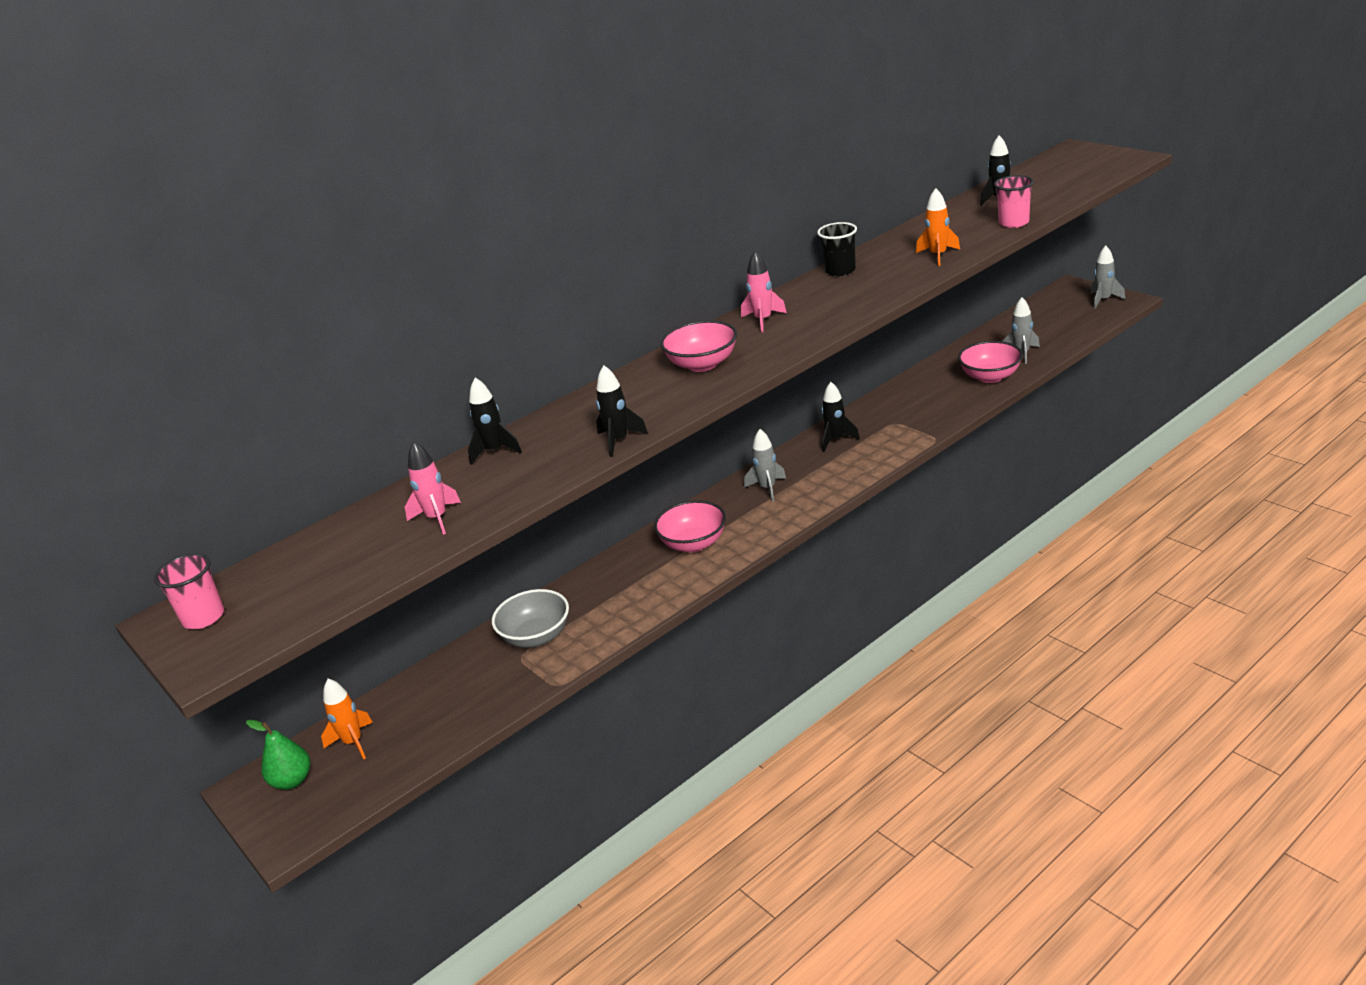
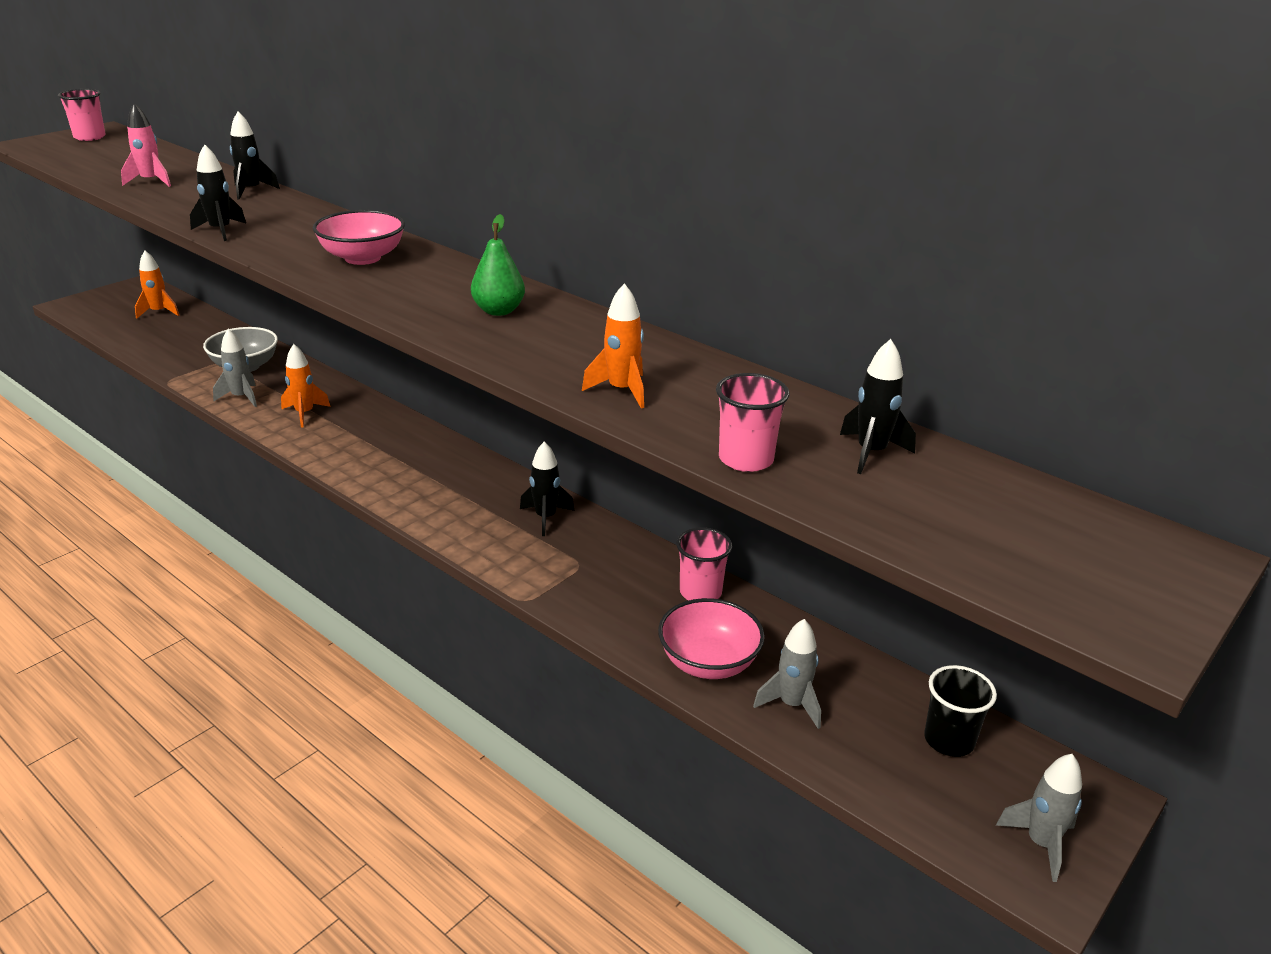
camera: 75 degrees right, 0 degrees up
(292, 781) = (132, 298): green pear -> green pear (498, 311)
(653, 577) = (304, 414): none -> orange rocket
(693, 543) = (354, 432): pink bowl -> none
(763, 320) = (460, 283): pink rocket -> none
(767, 488) = (446, 472): grey rocket -> grey rocket (241, 397)
(840, 271) = (596, 325): black cup -> black cup (949, 740)
(922, 381) = (700, 592): none -> pink cup

